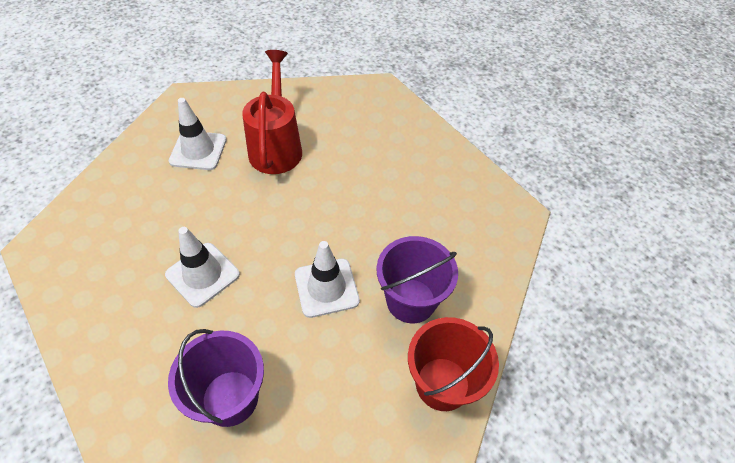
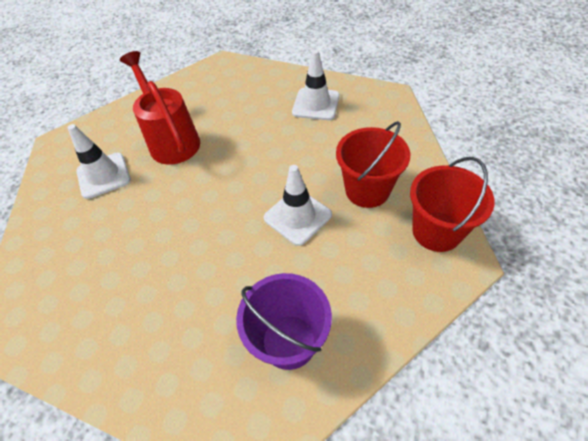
camera: 25 degrees left, 0 degrees up
(202, 274) = (186, 264): white traffic cone -> white traffic cone (316, 104)
(411, 300) = (367, 190): purple bucket -> red bucket

